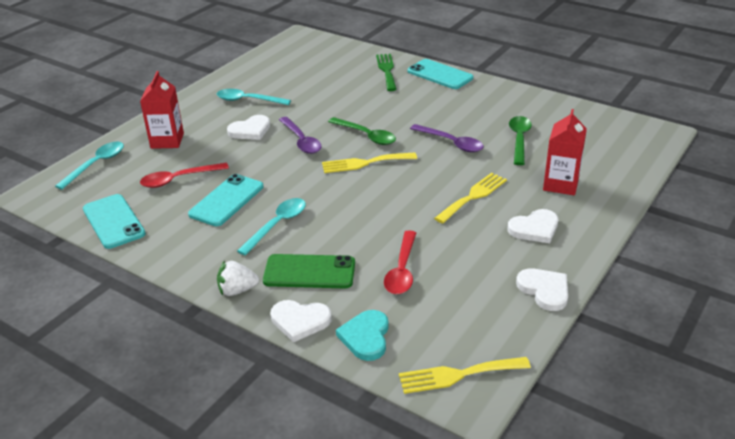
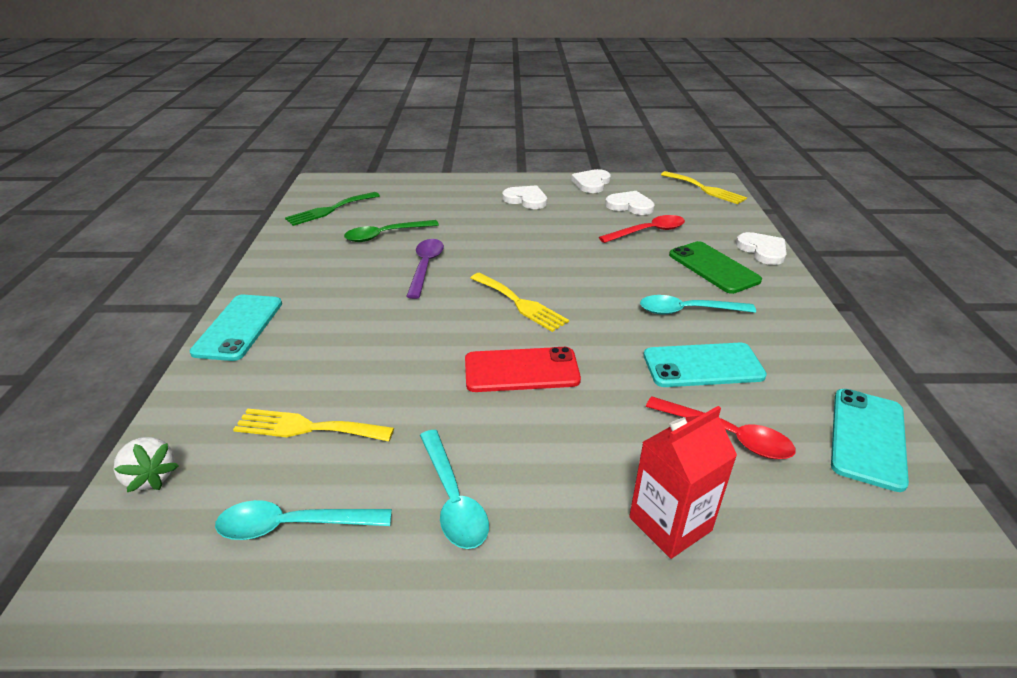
camera: 125 degrees left, 0 degrees up
(96, 164) = (832, 574): turquoise spoon -> turquoise spoon (292, 525)
(237, 290) = (788, 291): white strawberry -> white strawberry (151, 477)
(250, 130) = (542, 436): white heart -> white heart (630, 205)
(301, 141) = (521, 370): purple spoon -> red phone
(366, 136) = (460, 324): green spoon -> none
(366, 337) = (730, 223): turquoise heart -> none
(387, 70) = (243, 381): green fork -> green fork (330, 210)
(473, 196) = (511, 231): yellow fork -> yellow fork (307, 427)
(560, 184) = (450, 203): red carton -> none

